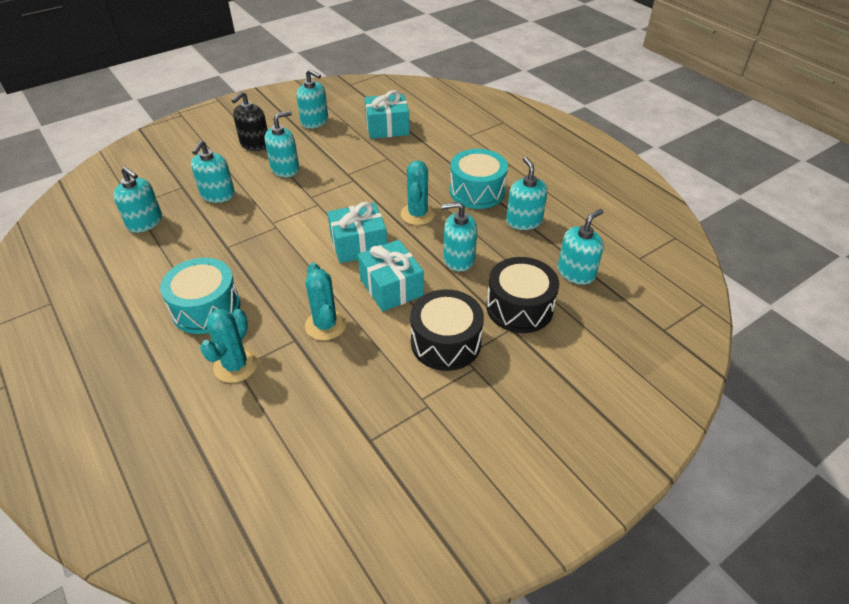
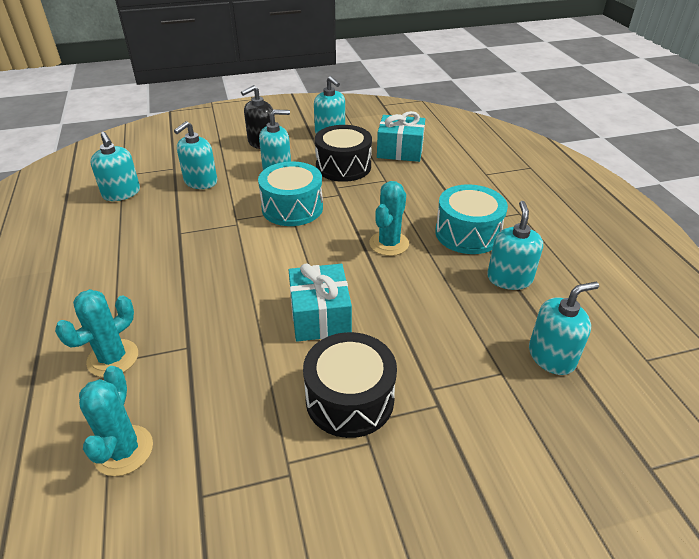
camera: 20 degrees right, 5 degrees down
(206, 308) = (122, 289): turquoise drum -> turquoise drum (292, 208)
(325, 325) = (228, 339): turquoise cactus -> turquoise cactus (123, 450)
(359, 244) = (309, 261): turquoise gift -> none
(458, 259) = (412, 303): turquoise soap dispenser -> none
(519, 307) = (460, 381): black drum -> black drum (343, 166)

